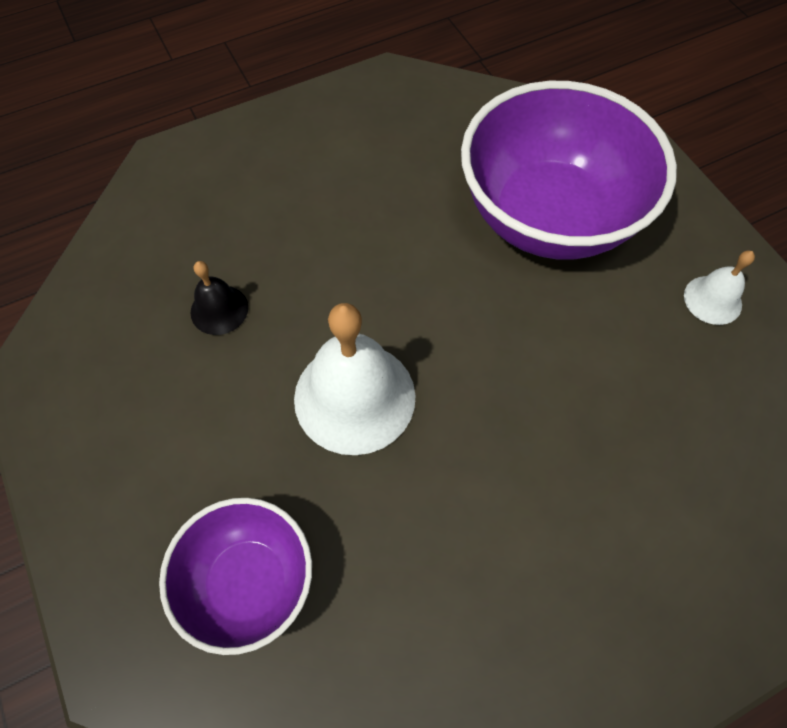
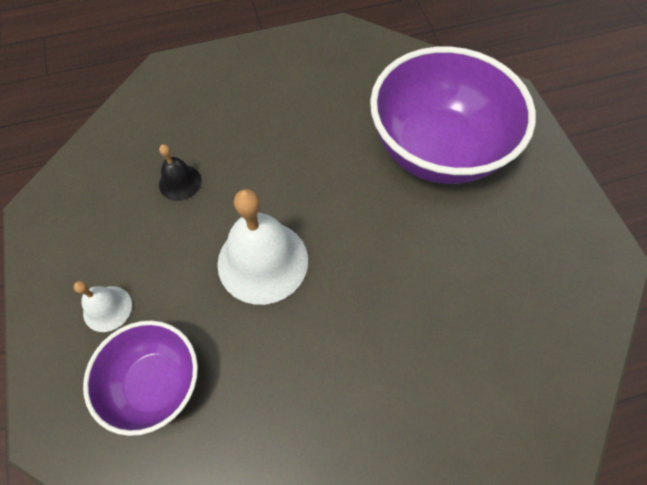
camera: 10 degrees right, 0 degrees up
(712, 300) = (551, 231): white bell -> white bell (107, 308)

